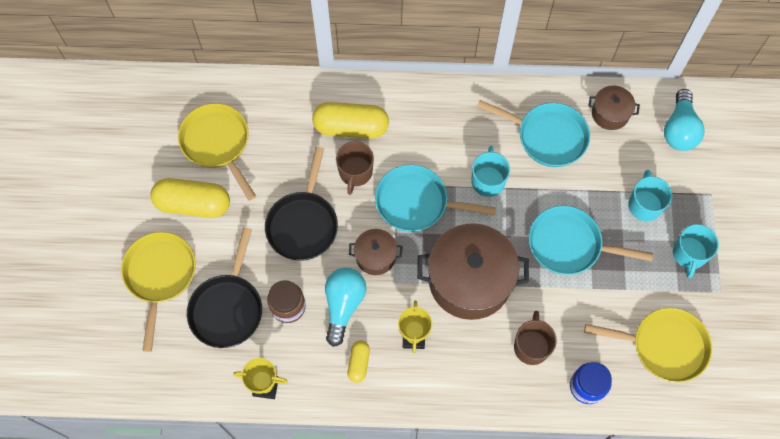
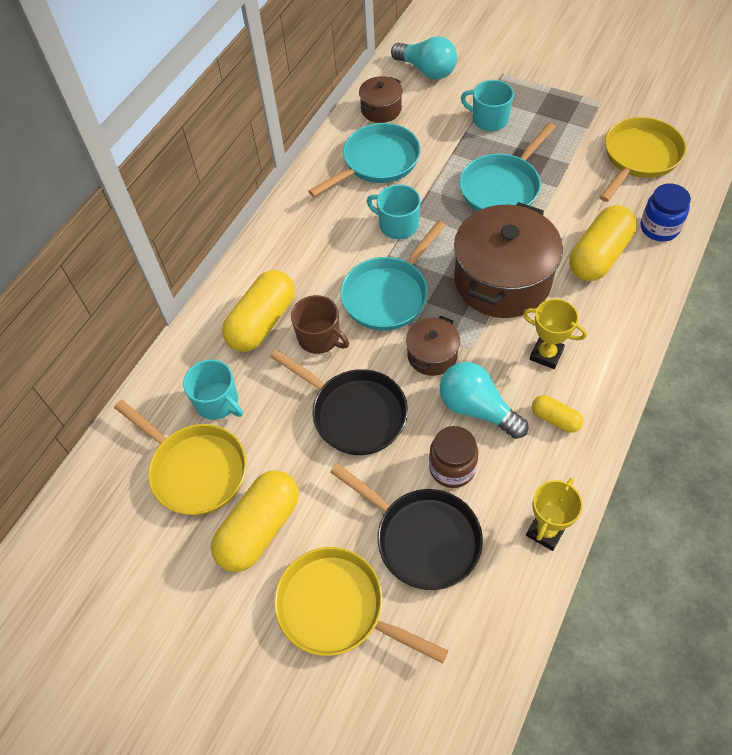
camera: 60 degrees left, 10 degrees down
(218, 144) = (195, 469): yellow pan -> yellow pan turned 135 degrees counterclockwise
(531, 346) = (598, 256): brown mug -> yellow capsule
(689, 254) = (554, 108): turquoise mug -> turquoise mug (218, 402)

